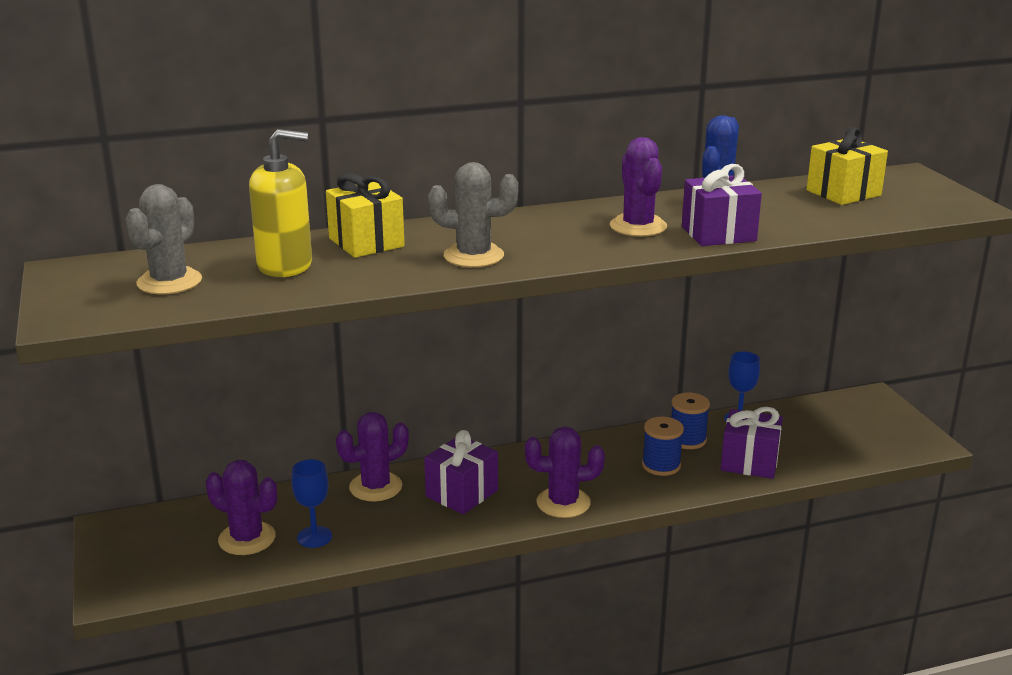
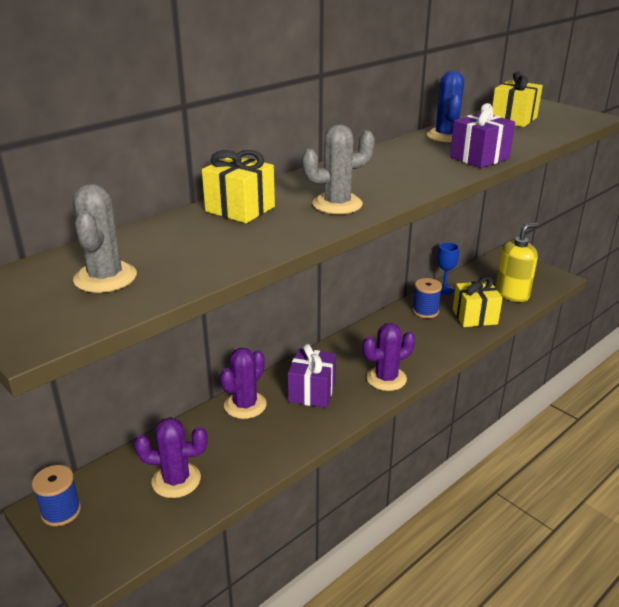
camera: 25 degrees left, 5 degrees up
(285, 265) = (195, 241): yellow soap dispenser -> yellow soap dispenser (512, 294)
(314, 537) = (230, 461): blue goblet -> none
(638, 226) = (421, 162): purple cactus -> none
(661, 465) = (425, 333): blue spool -> blue spool (61, 511)
(749, 462) = (474, 317): purple gift -> yellow gift

